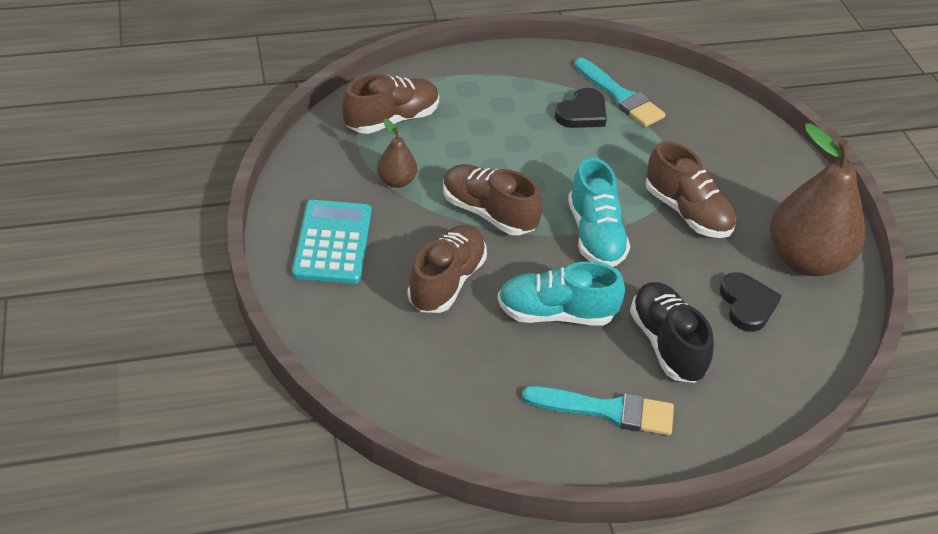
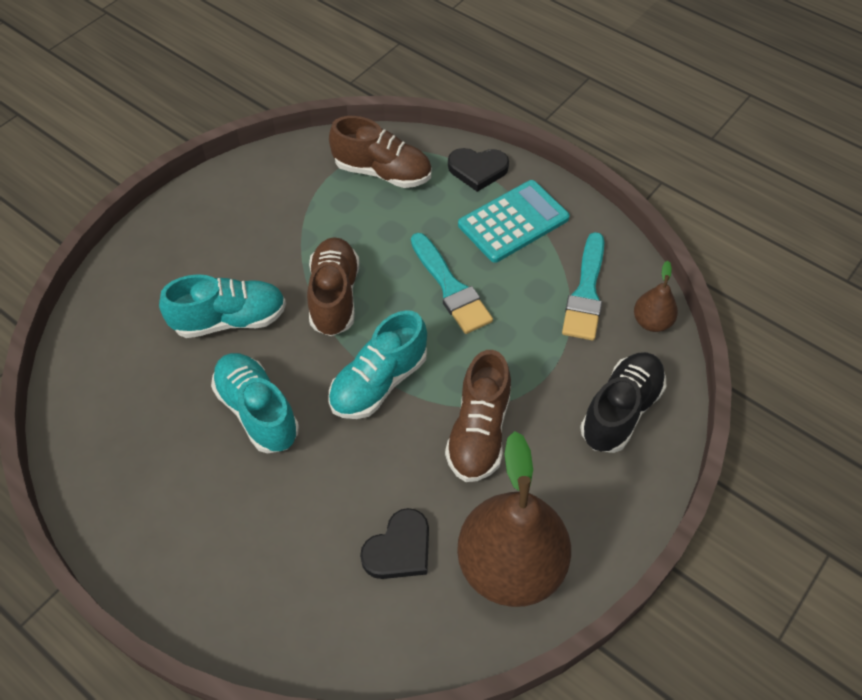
camera: 55 degrees right, 10 degrees up
(333, 242) = (209, 229): turquoise calculator -> turquoise calculator (513, 222)
(396, 181) = (313, 220): brown pear -> brown pear (651, 322)
(447, 281) = (230, 320): brown shoe -> turquoise shoe
(582, 113) = (530, 280): black heart -> black heart (477, 170)
(607, 410) = (174, 513): turquoise brush -> turquoise brush (451, 288)
(666, 344) = (290, 512): black shoe -> black shoe (620, 411)

